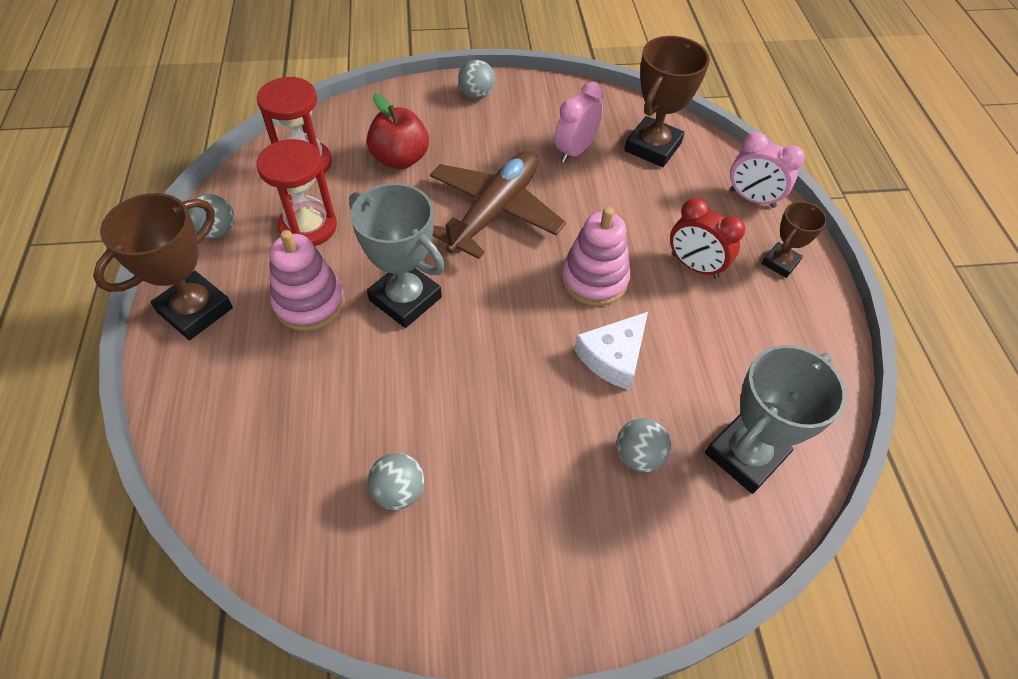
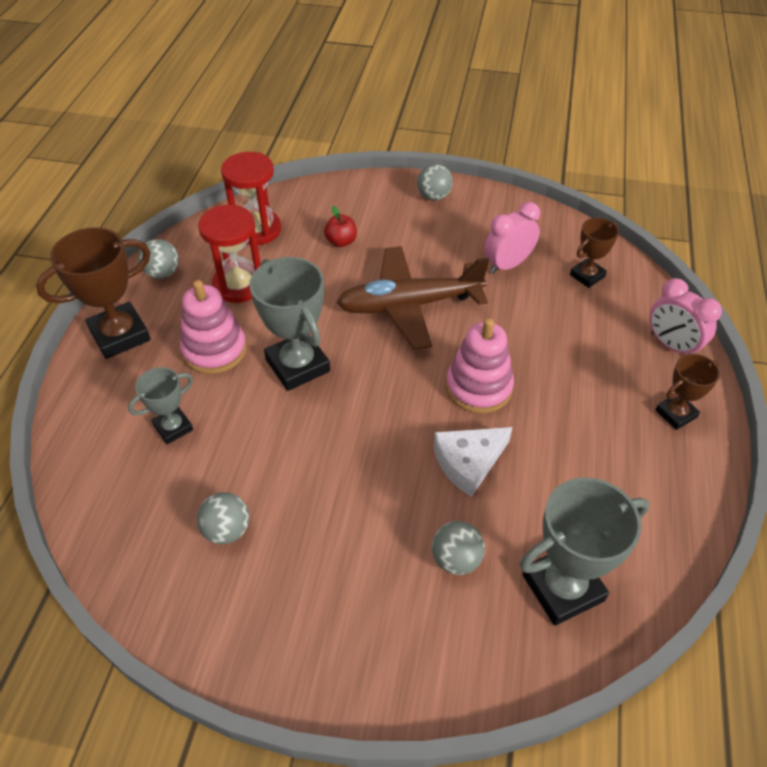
camera: 20 degrees right, 5 degrees down
(296, 397) = (173, 427): none -> grey trophy
(400, 159) = (341, 241): red apple -> red apple, size x0.58
(495, 211) = (409, 305): brown plane -> brown plane turned 150 degrees counterclockwise
(652, 147) = (587, 276): brown trophy -> brown trophy, size x0.57
(694, 266) = (584, 397): red clock -> none

